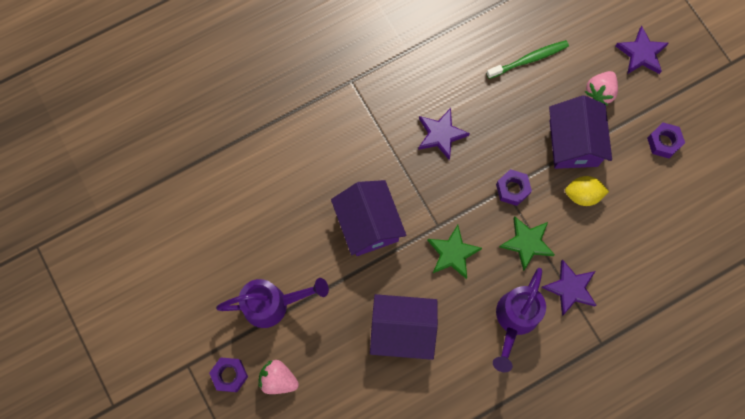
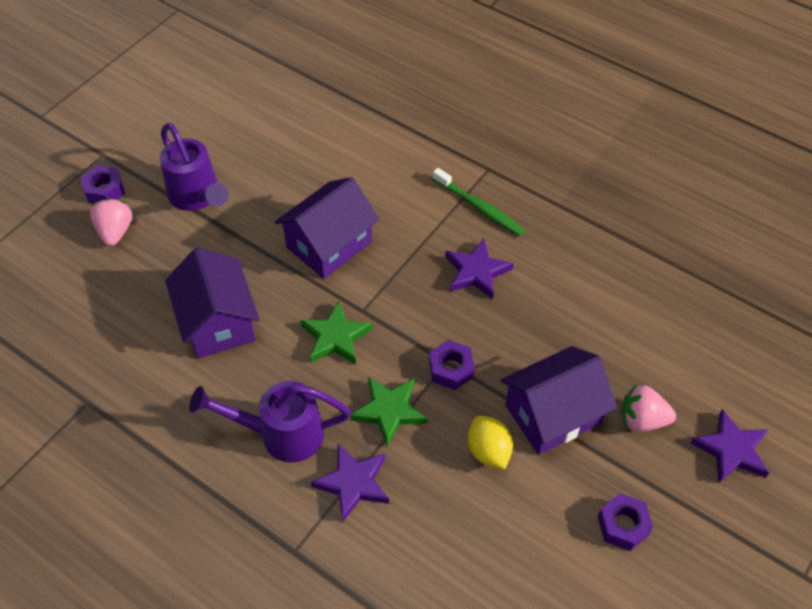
camera: 65 degrees right, 20 degrees down
(528, 59) = (631, 324): green toothbrush -> green toothbrush (479, 207)

